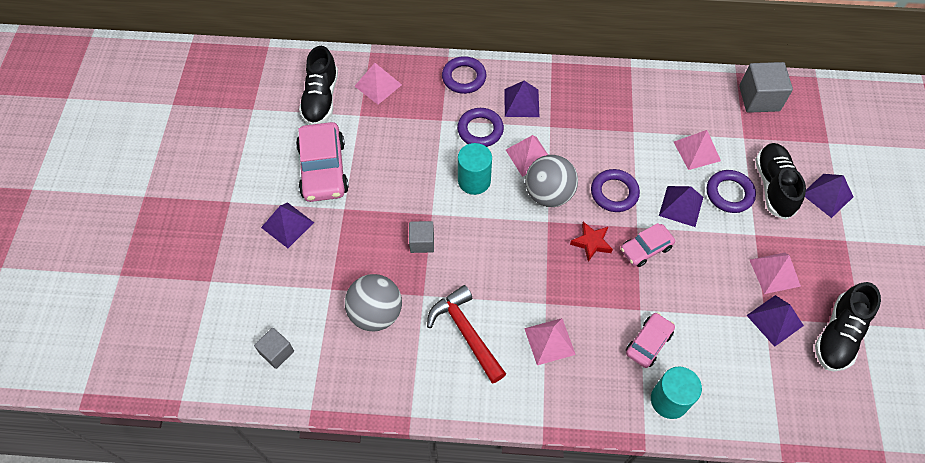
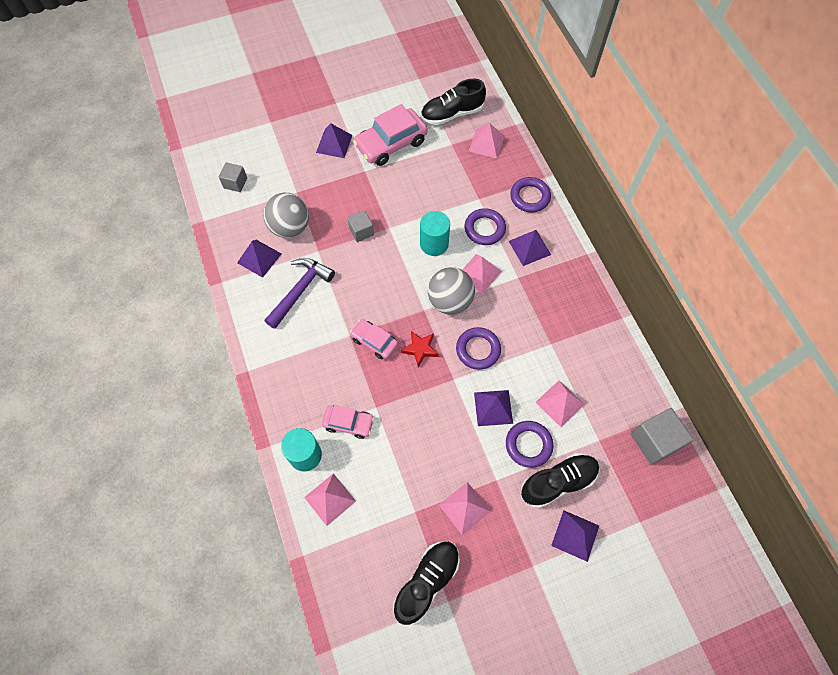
camera: 65 degrees right, 5 degrees up
(466, 332) = (300, 290): red hammer -> purple hammer
(549, 341) = (318, 350): pink pyramid -> pink pyramid (330, 499)
(645, 248) = (435, 392): pink car -> pink car (374, 341)
(775, 320) = (416, 521): purple pyramid -> purple pyramid (259, 258)
(838, 335) = (427, 582): black shoe -> black shoe turned 120 degrees clockwise

